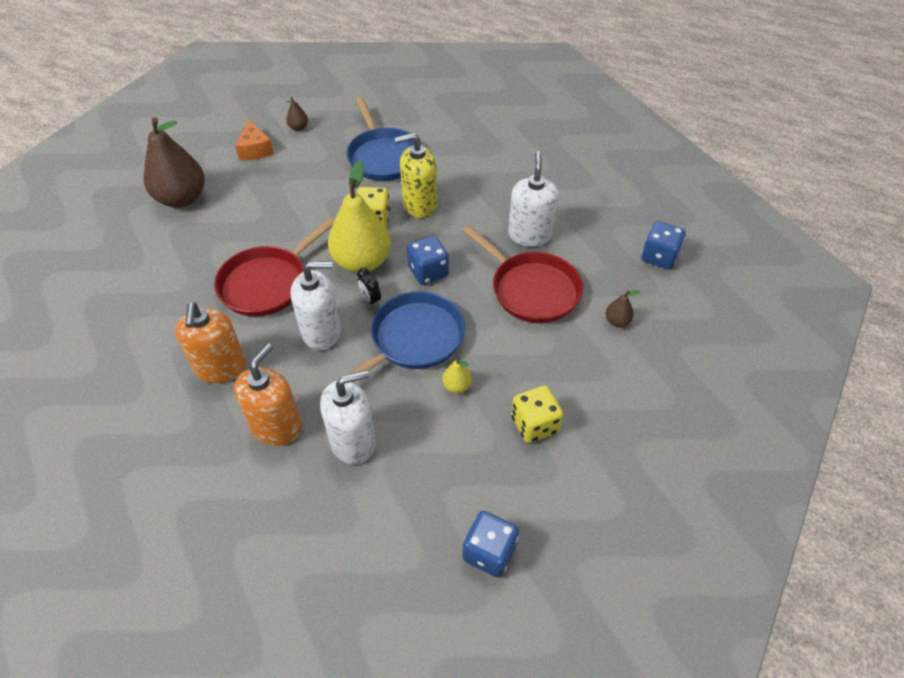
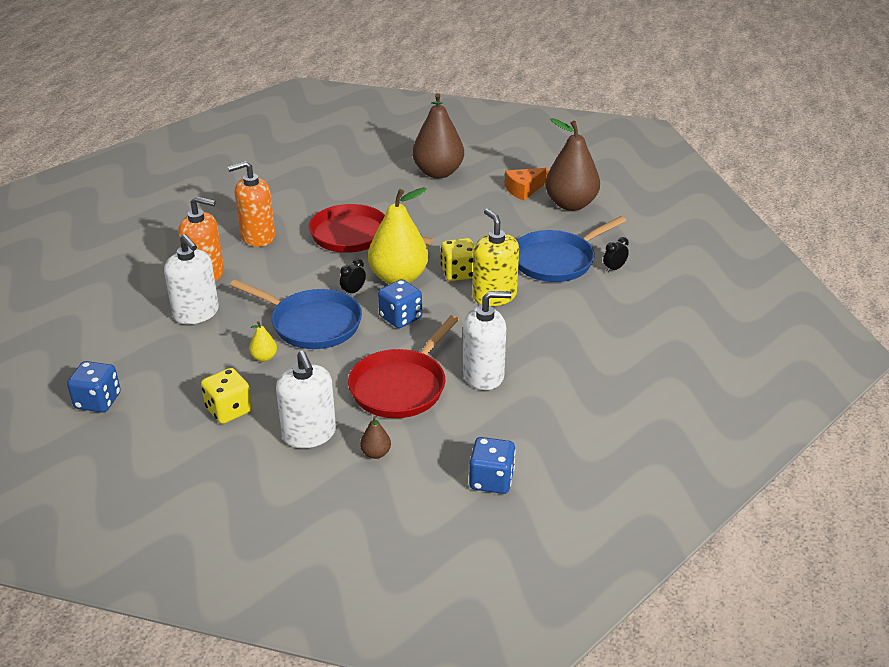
camera: 75 degrees right, 15 degrees down
(298, 128) = (570, 204): brown pear -> brown pear, size x2.40
(321, 332) = (307, 274): white soap dispenser -> white soap dispenser (309, 434)
(411, 129) = (614, 269): none -> black clock

